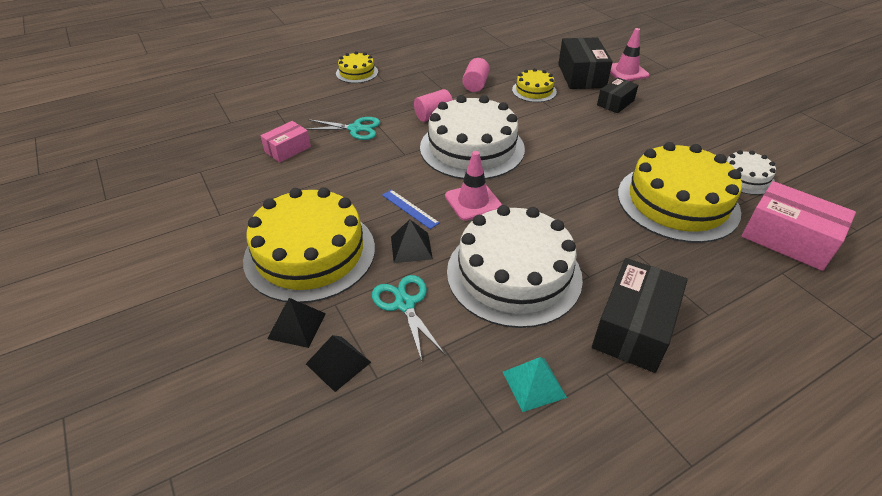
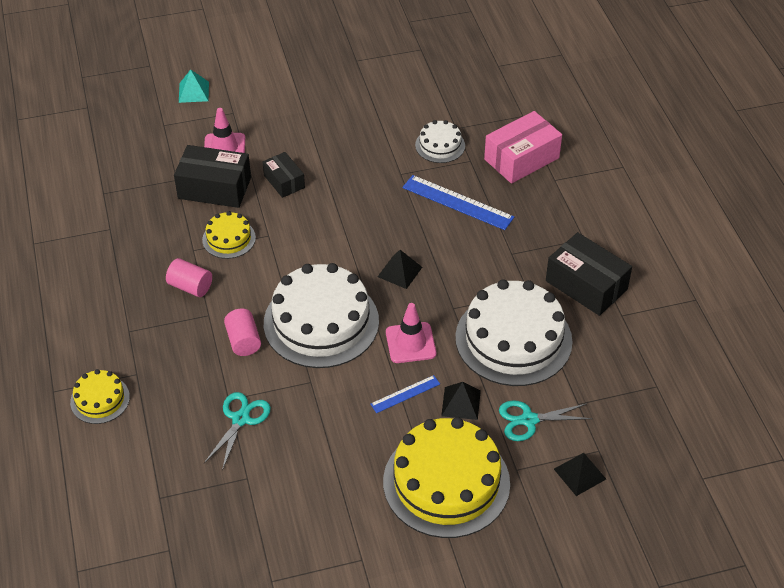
camera: 75 degrees left, 5 degrees up
(288, 149) = (259, 490): pink box -> none
(297, 326) = (535, 499): black pyramid -> black pyramid (400, 272)
(534, 384) = (623, 358): turquoise pyramid -> turquoise pyramid (193, 92)
(677, 202) = (457, 202): yellow cake -> blue ruler

